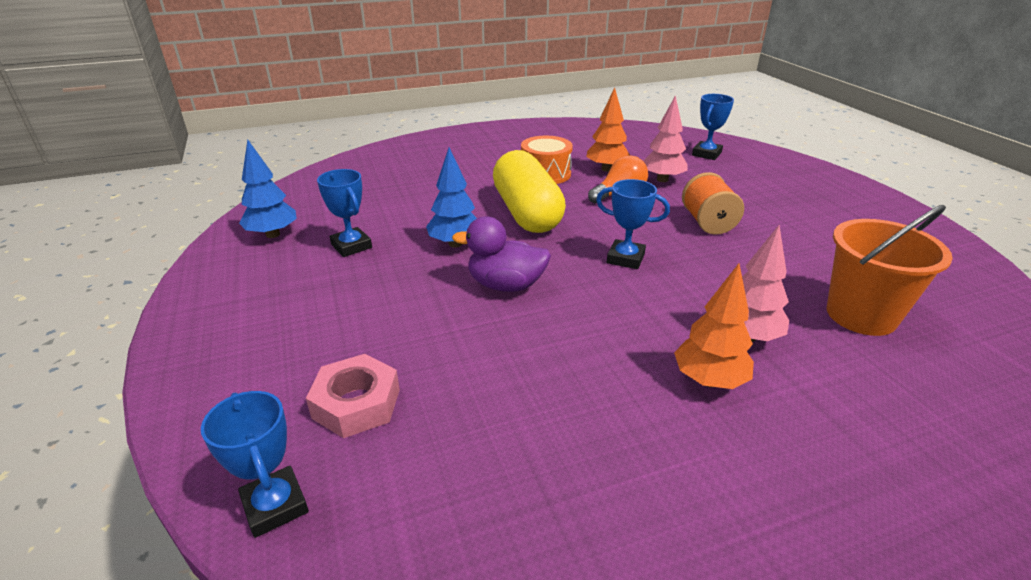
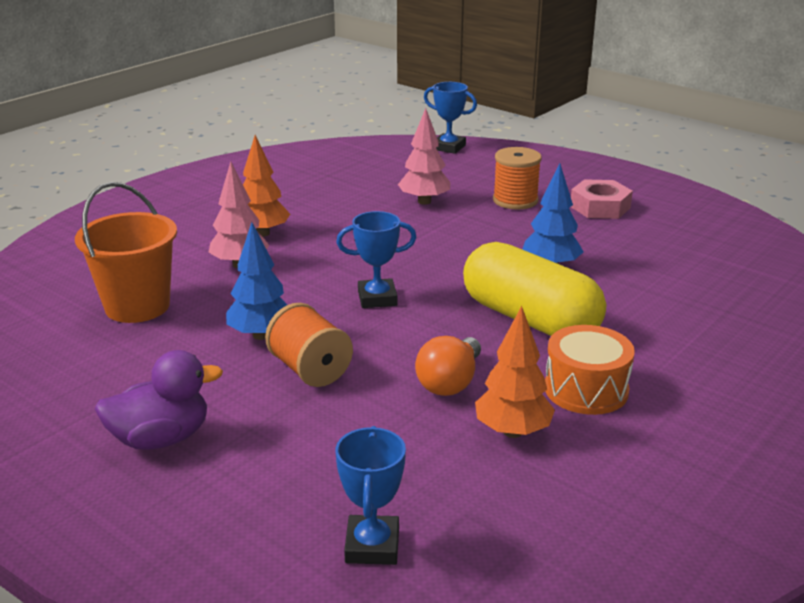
camera: 150 degrees right, 5 degrees down
(272, 234) = (716, 229): blue tree -> blue tree (261, 335)
(351, 246) = (633, 239): blue trophy -> none
(356, 404) = (465, 175): pink nut -> pink nut (600, 207)
(369, 329) = (515, 200): none -> orange spool
(506, 285) = (460, 248): purple duck -> purple duck (161, 438)
(662, 179) = (412, 436): pink tree -> pink tree (424, 201)

